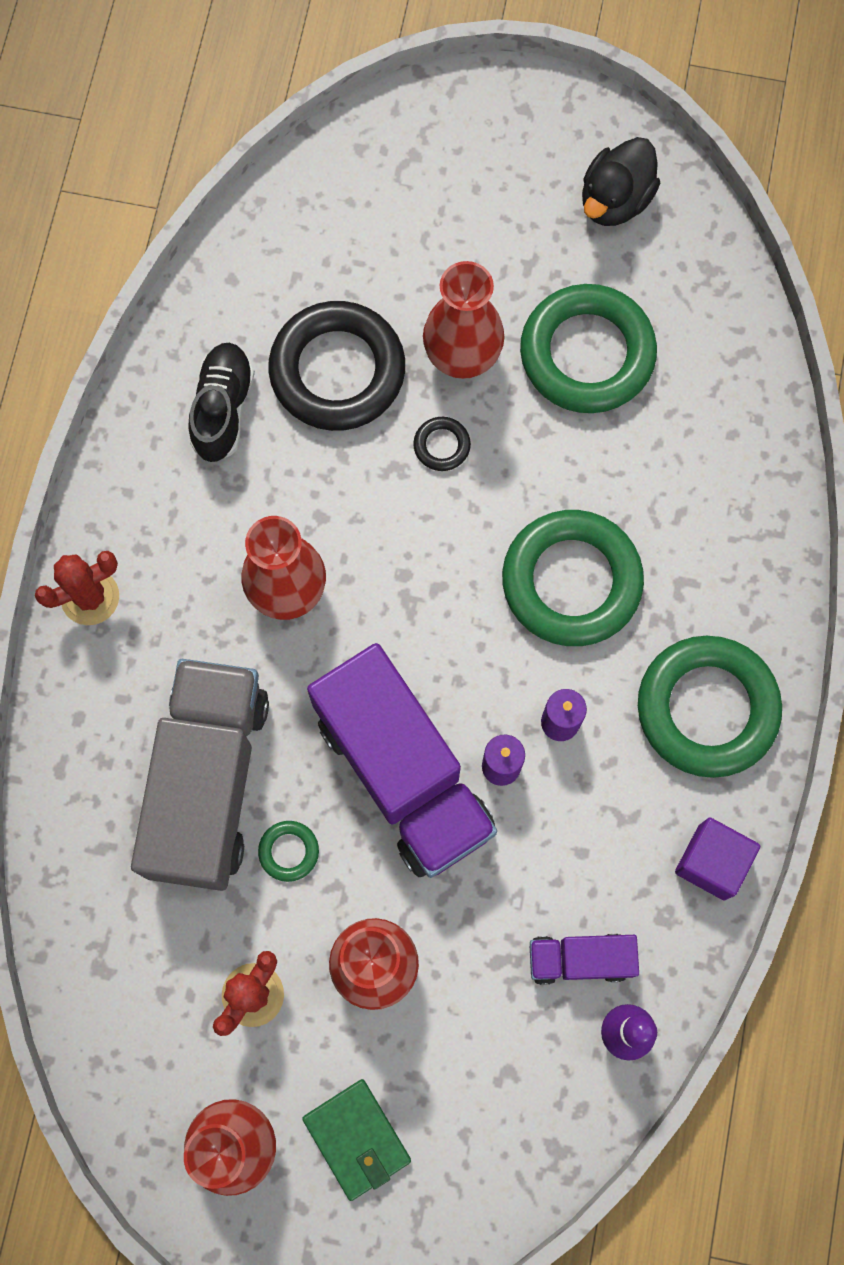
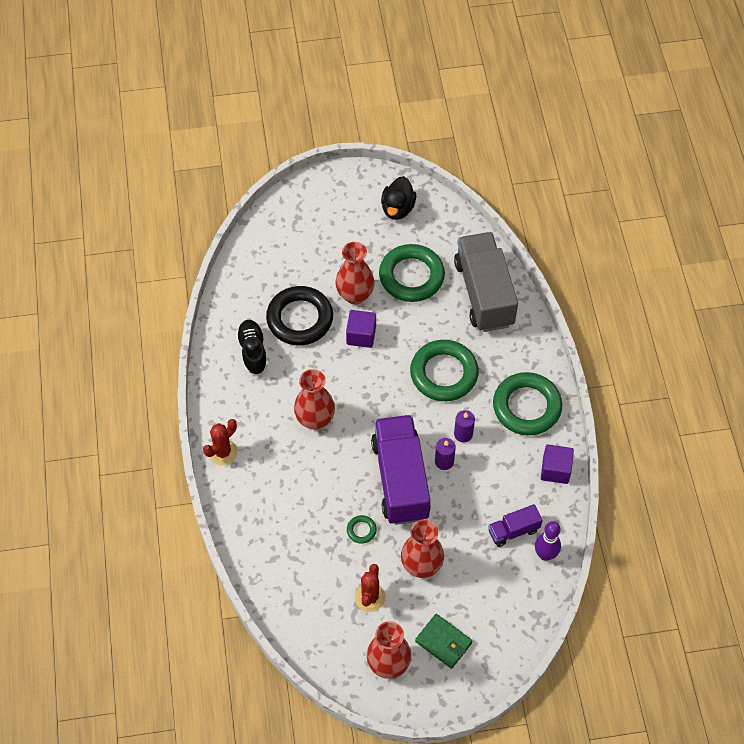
camera: 20 degrees left, 15 degrees down
(208, 783) = (311, 513): grey truck -> grey truck (484, 293)
(403, 773) = (400, 479): purple truck -> purple truck turned 135 degrees counterclockwise
(441, 446) = (361, 335): black ring -> purple cube

